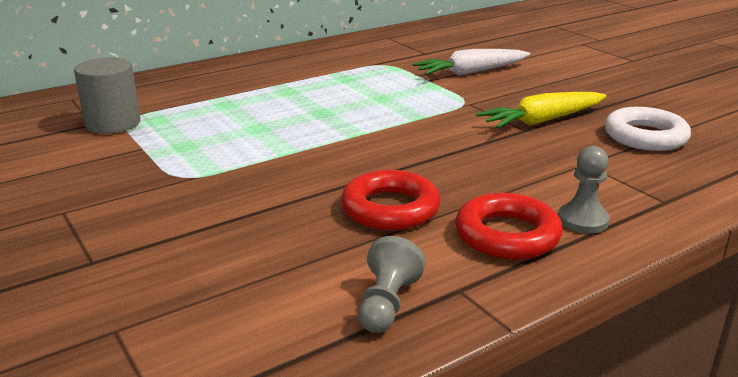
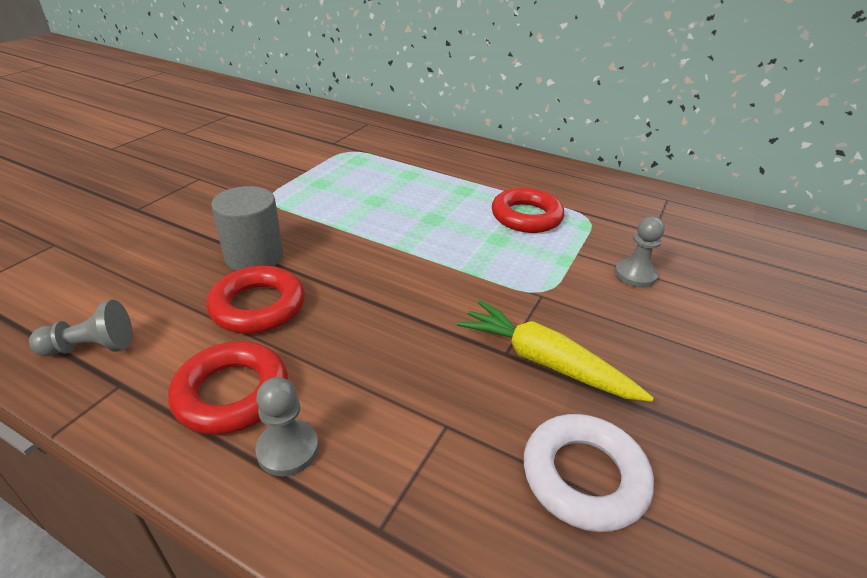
camera: 60 degrees right, 10 degrees up
(113, 123) = (338, 148): grey cylinder -> grey cylinder (254, 257)
(360, 81) = (526, 216): none -> red ring
(471, 72) = (635, 275): white carrot -> grey pawn

